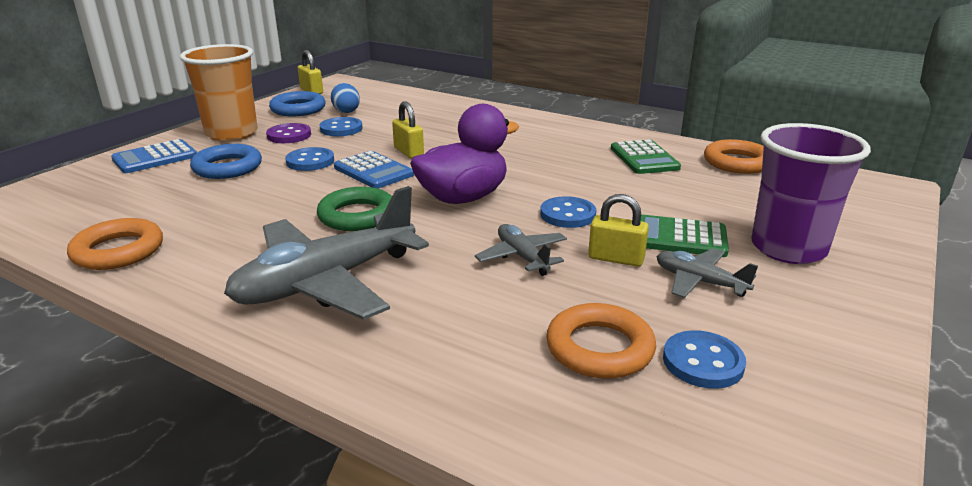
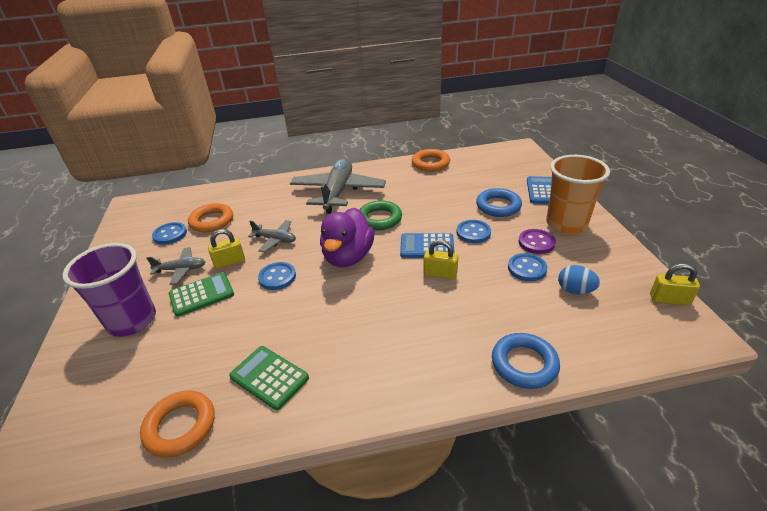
camera: 140 degrees right, 10 degrees up
(298, 109) = (606, 270): blue ring -> blue ring (524, 364)

